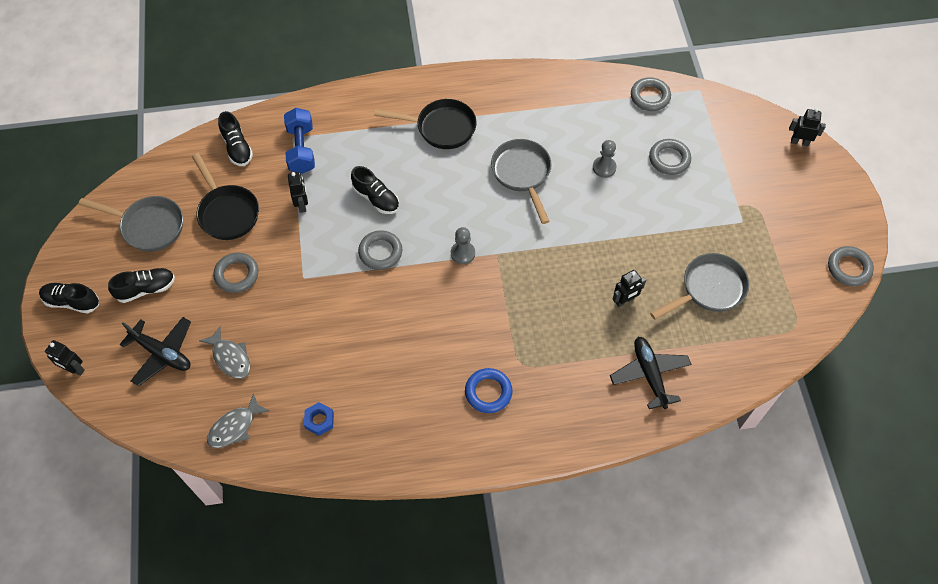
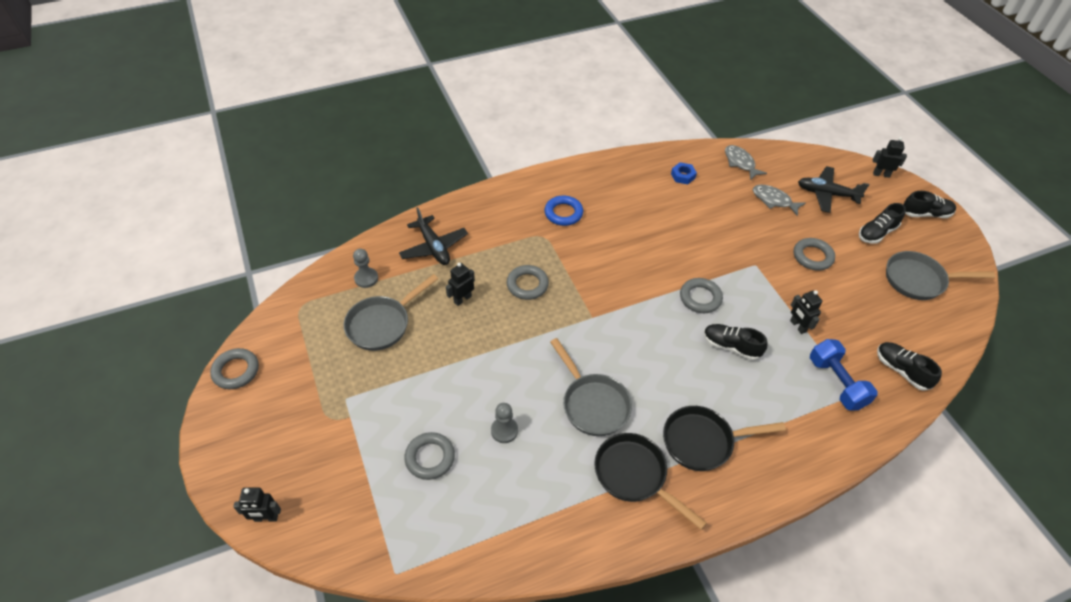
camera: 165 degrees right, 10 degrees down
(227, 212) = (861, 305): black pan -> black pan (634, 476)
(235, 427) = (740, 163): grey fish -> grey fish turned 60 degrees counterclockwise
(462, 253) = (624, 311): grey pawn -> grey pawn (366, 278)
(650, 97) = (461, 545): grey ring -> grey ring (527, 285)

